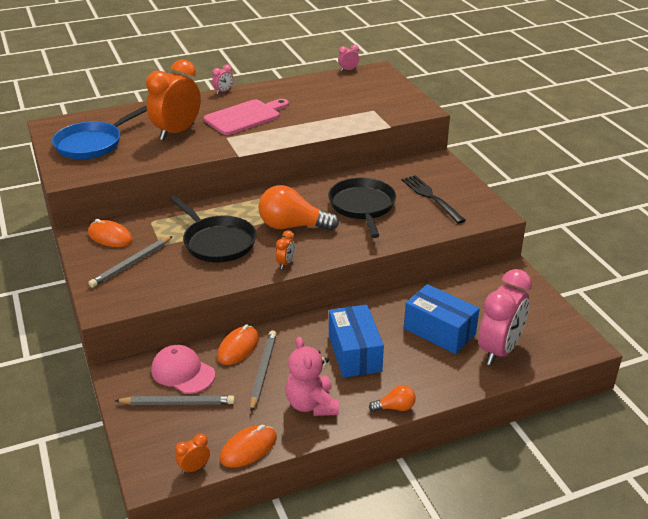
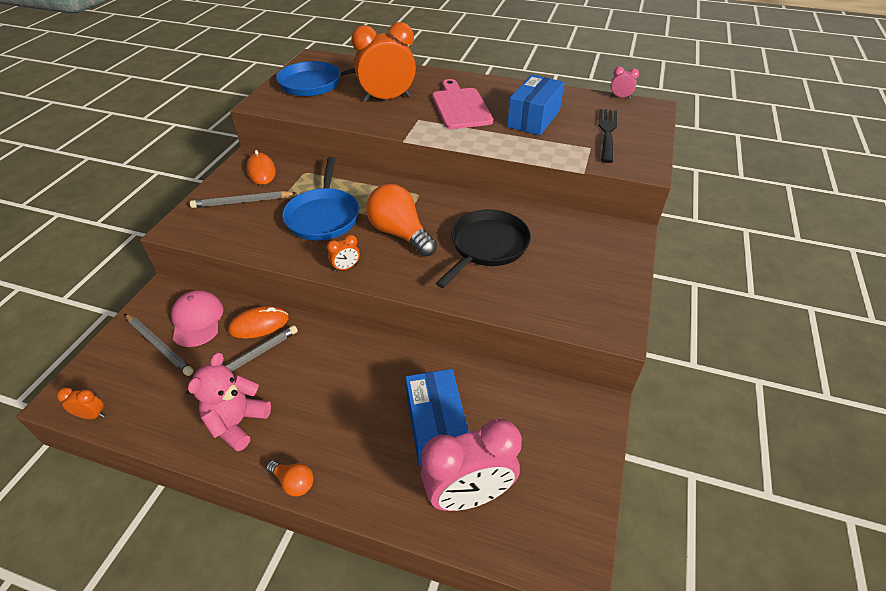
camera: 40 degrees right, 10 degrees up
(217, 242) = (323, 216): black pan -> blue pan
(223, 92) = (475, 77): pink clock -> none
(245, 117) = (460, 107): pink cutting board -> pink cutting board turned 105 degrees counterclockwise
(248, 448) = (144, 428): orange mouse -> none
(354, 353) = (334, 395): blue box -> blue box (533, 118)
(431, 197) = (568, 272): black fork -> black fork (607, 133)

